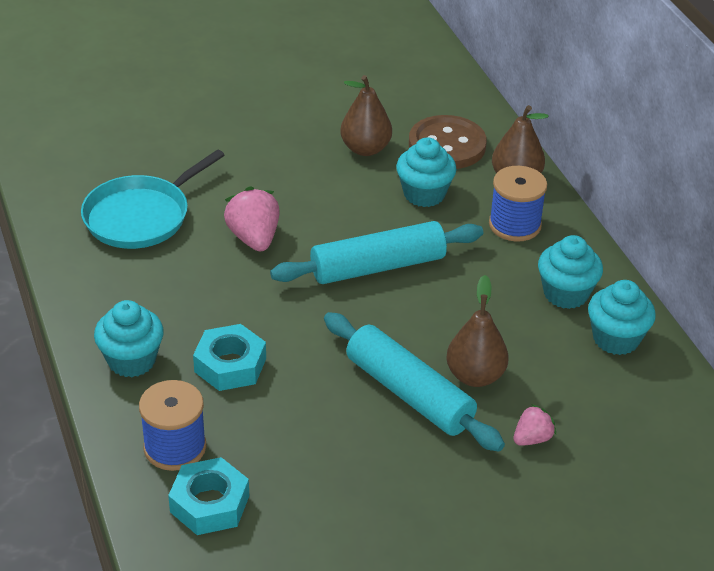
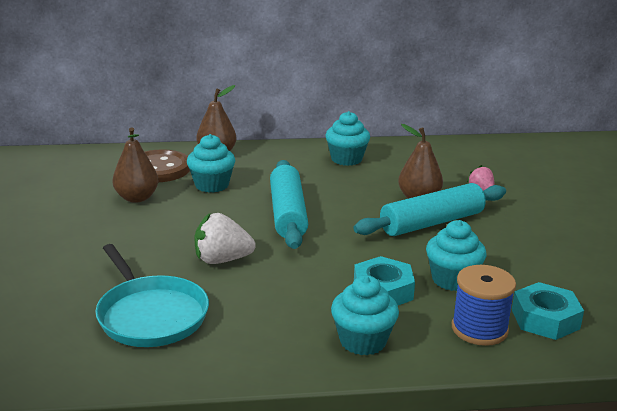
camera: 75 degrees left, 15 degrees down
(254, 238) = (222, 260): pink strawberry -> white strawberry
(514, 225) = (267, 162): blue spool -> none
(616, 339) = (395, 153): turquoise cupcake -> turquoise cupcake (452, 280)

